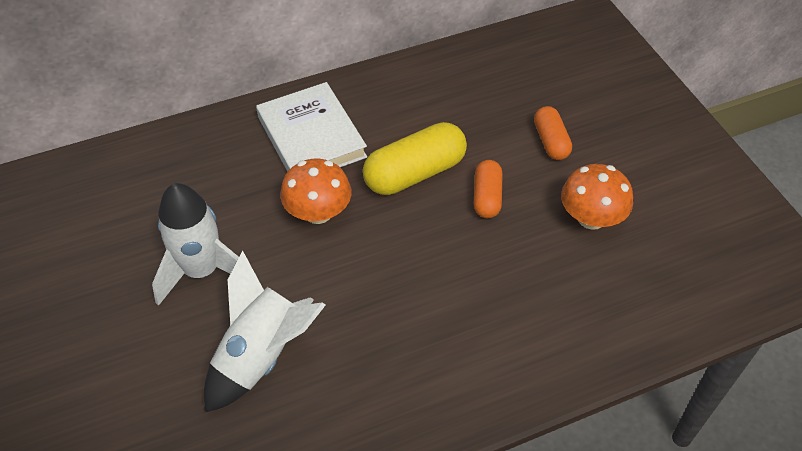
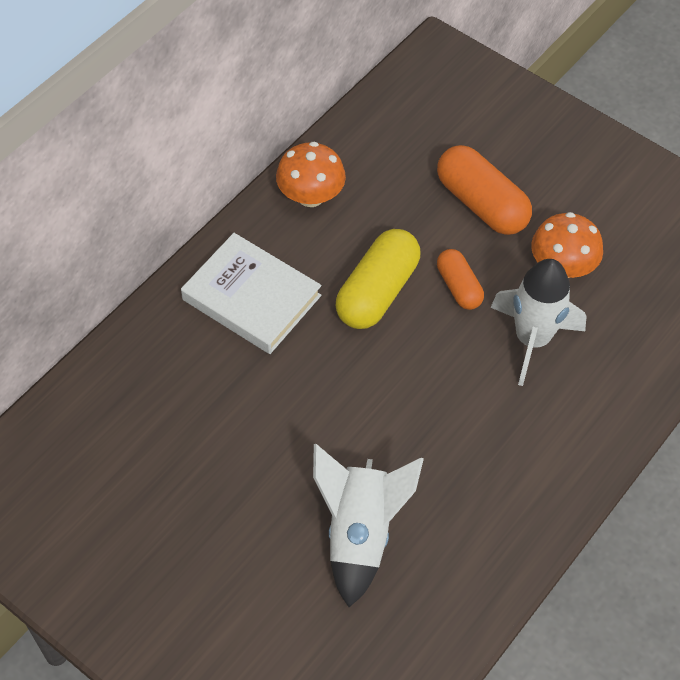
camera: 30 degrees left, 5 degrees up
(202, 271) = (244, 482): white rocket -> white rocket (532, 339)
(318, 212) = (313, 373): orange mushroom -> orange mushroom (310, 196)
(551, 141) = (481, 204): orange capsule -> orange capsule, size x1.70

